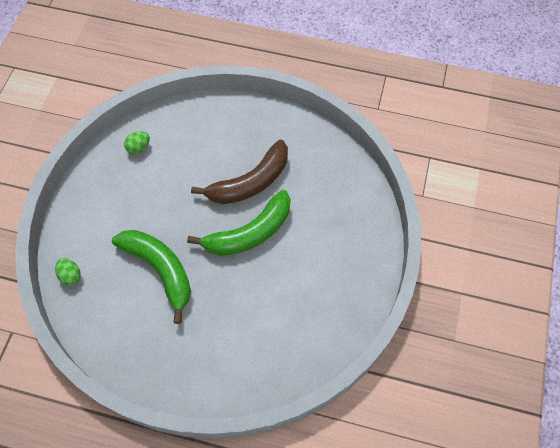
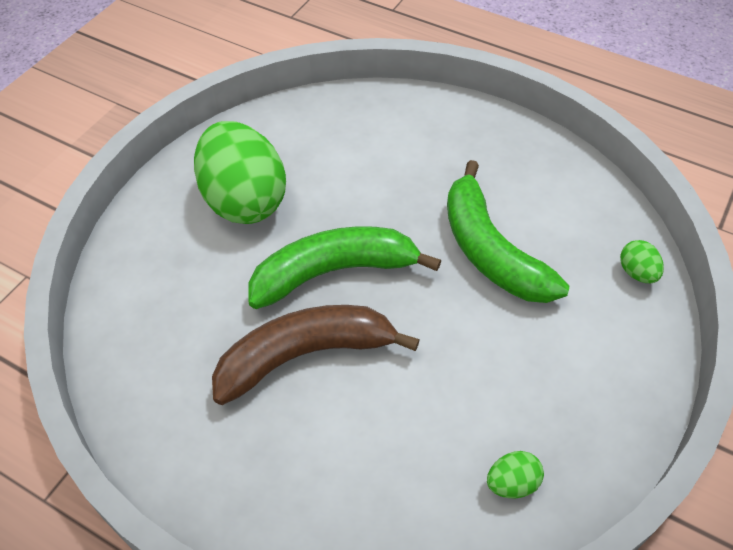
camera: 165 degrees left, 10 degrees down
(321, 269) = (244, 200): none -> green egg

